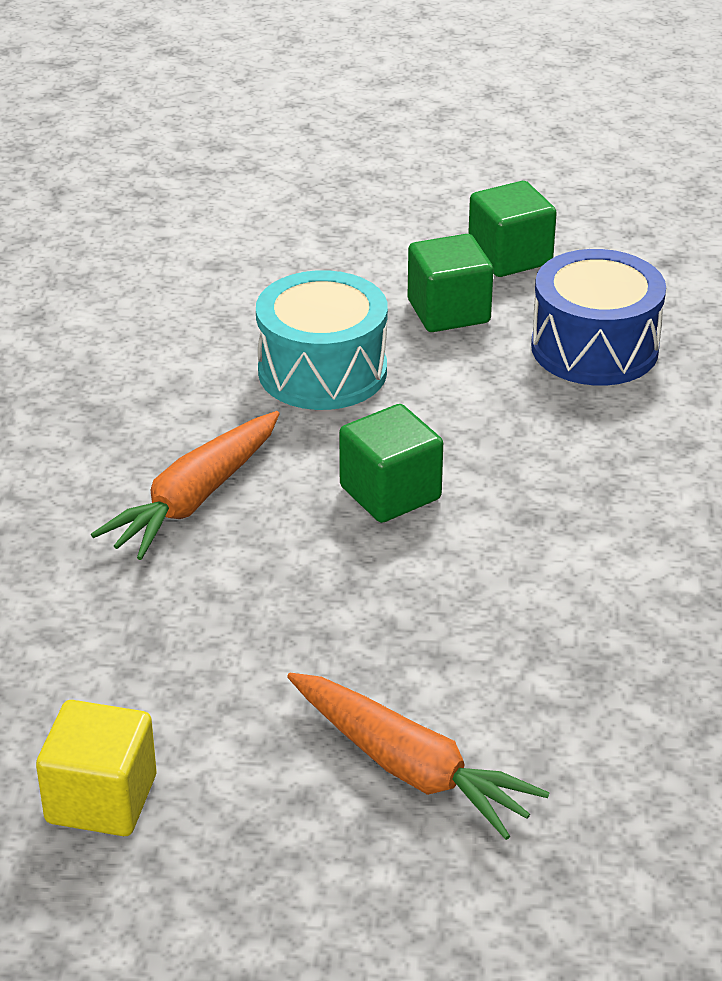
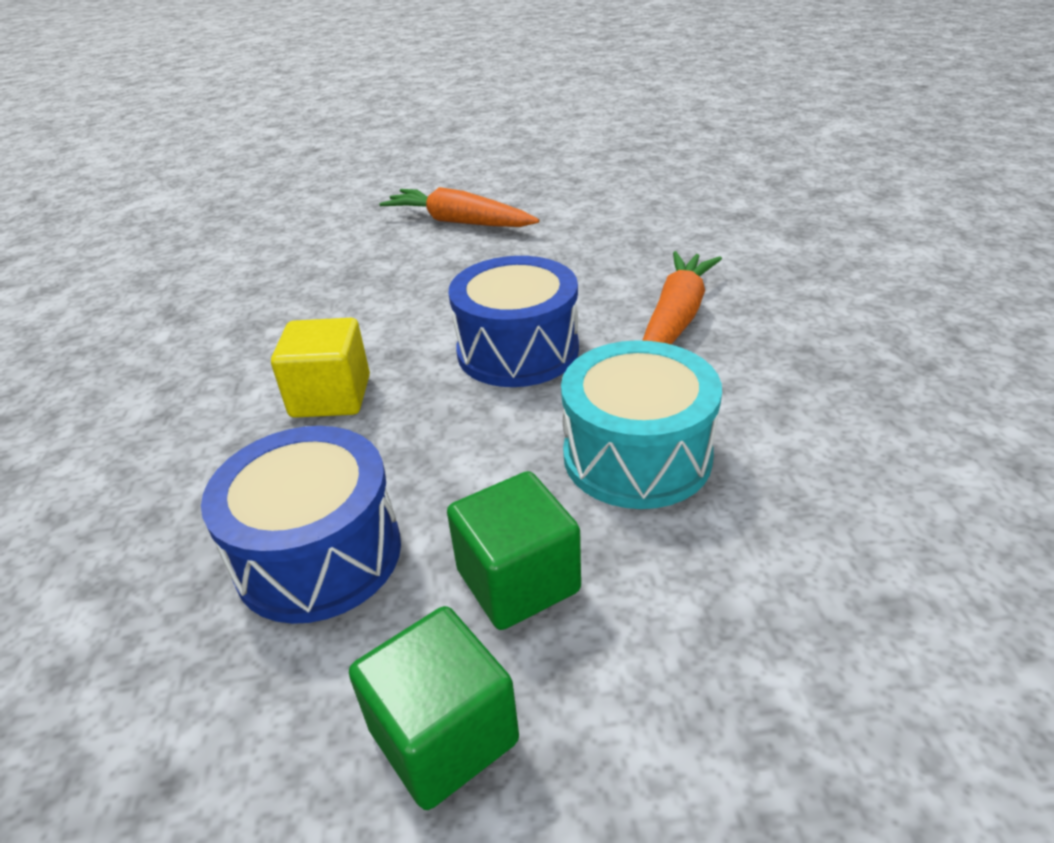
camera: 170 degrees right, 0 degrees up
(101, 799) = (614, 190): yellow cube -> yellow cube (331, 396)
(390, 493) = (518, 351): green cube -> blue drum

